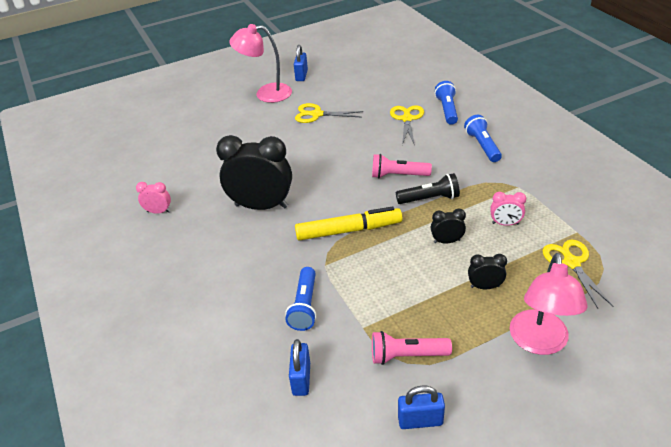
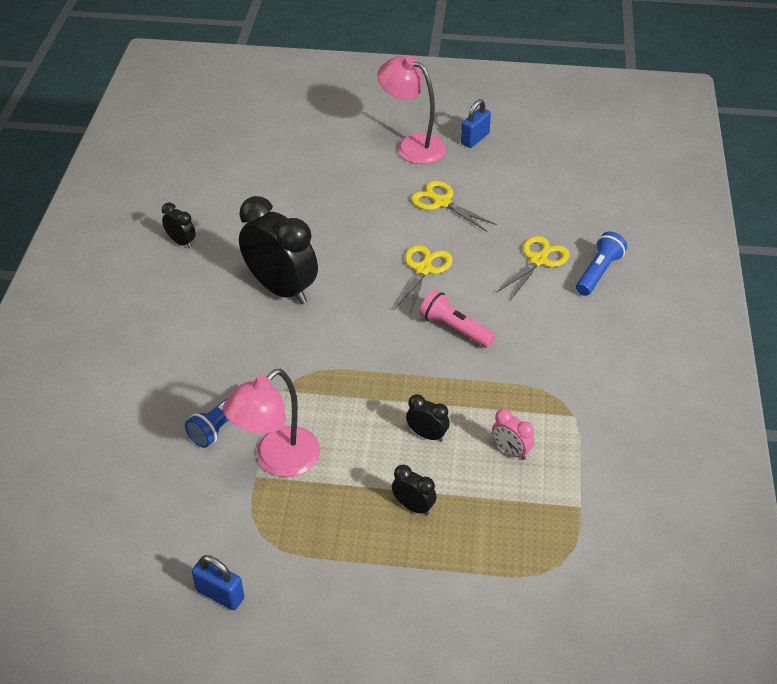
camera: 30 degrees right, 5 degrees up
(158, 212) = (181, 242): pink clock -> black clock
(301, 379) = (157, 491): blue padlock -> none
(348, 230) = (340, 365): yellow marker -> none
(407, 355) = (268, 528): pink flashlight -> none
(429, 199) = (459, 376): black flashlight -> none
(482, 146) = (589, 342): blue flashlight -> none
(539, 343) = (404, 595): pink lamp -> pink lamp (277, 460)
(571, 262) = (533, 536): yellow scissors -> yellow scissors (423, 269)

